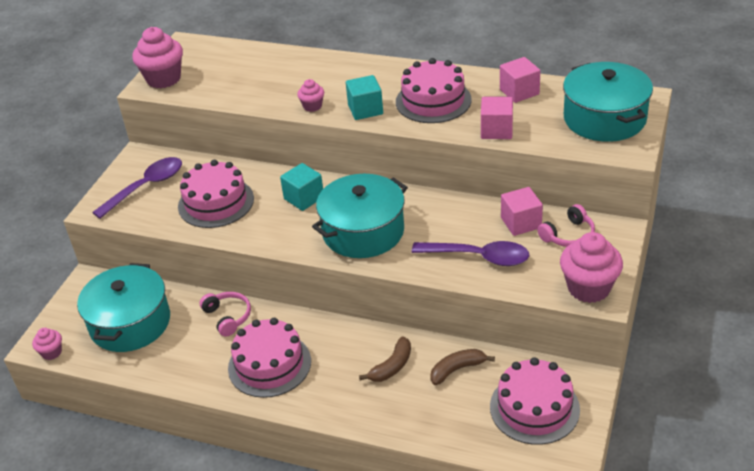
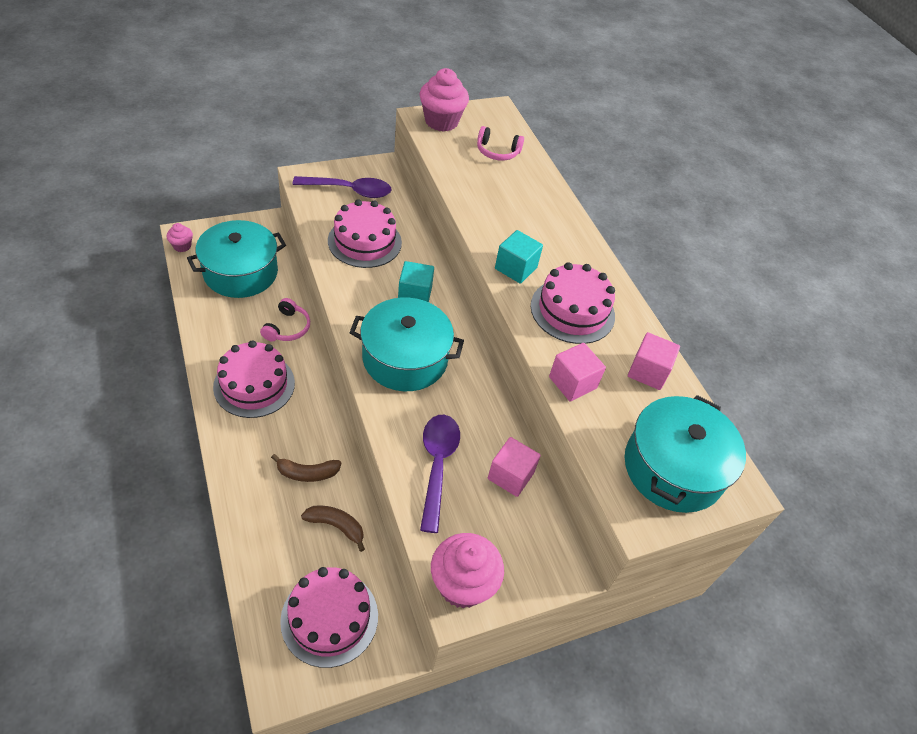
camera: 40 degrees right, 10 degrees up
(312, 106) = (488, 230): pink cupcake -> none
(479, 257) = (437, 465): purple spoon -> purple spoon turned 150 degrees counterclockwise
(568, 235) = (525, 526): pink headphones -> pink headphones (497, 151)

